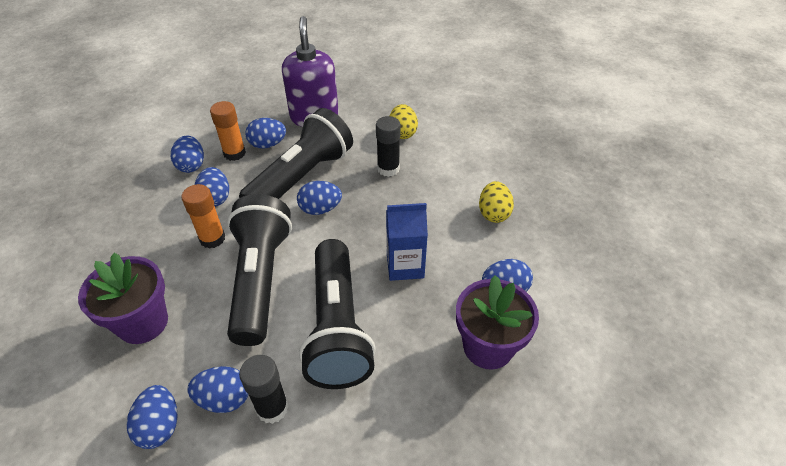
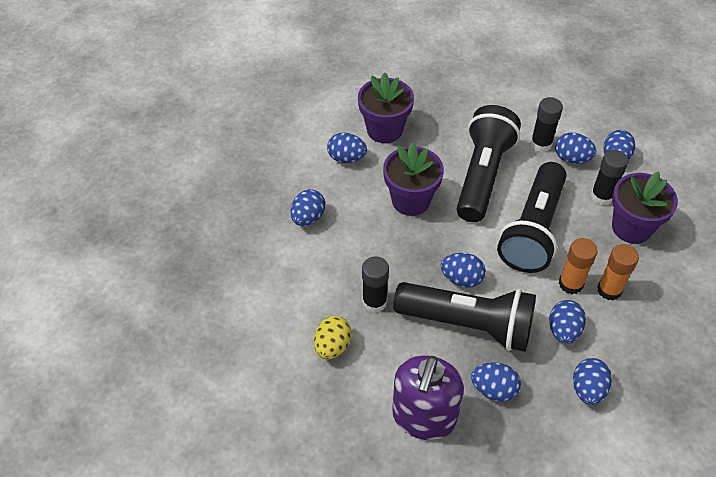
camera: 155 degrees left, 5 degrees up
(180, 353) = (602, 196): none -> black glue stick
(234, 153) = (535, 390): orange glue stick -> orange glue stick (609, 290)
(302, 177) = (468, 324): black flashlight -> black flashlight turned 135 degrees counterclockwise
(405, 266) = (411, 200): blue carton -> purple flower pot
(493, 213) = (308, 218): yellow egg -> blue egg

